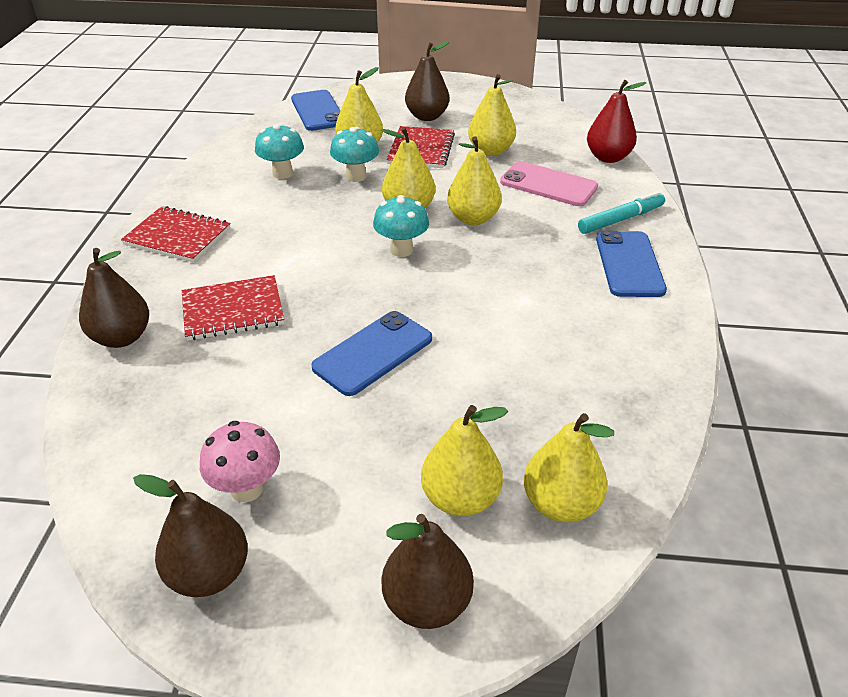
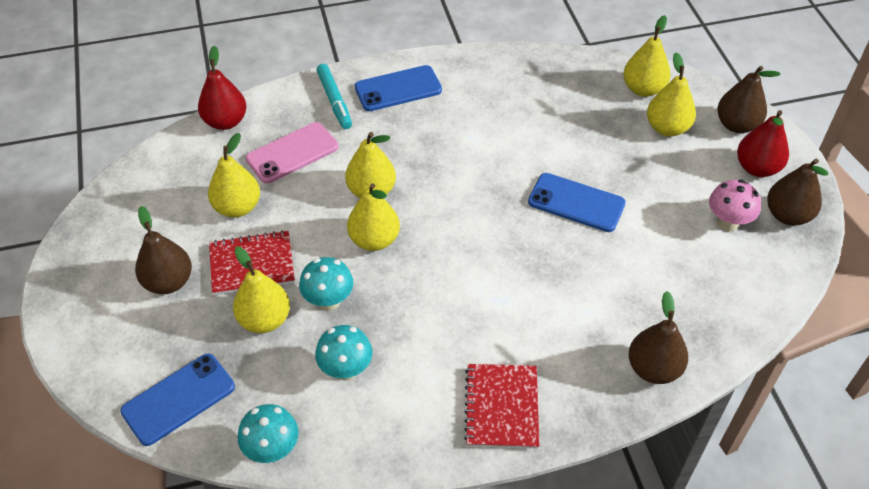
camera: 110 degrees left, 10 degrees up
(233, 310) = (579, 308): red notebook -> none
(320, 582) = (757, 168): none -> red pear
(401, 250) = (442, 225): turquoise mushroom -> turquoise mushroom (272, 450)
(548, 184) = (292, 153): pink phone -> pink phone turned 45 degrees clockwise
(620, 219) = (334, 101): turquoise marker -> turquoise marker turned 150 degrees counterclockwise

